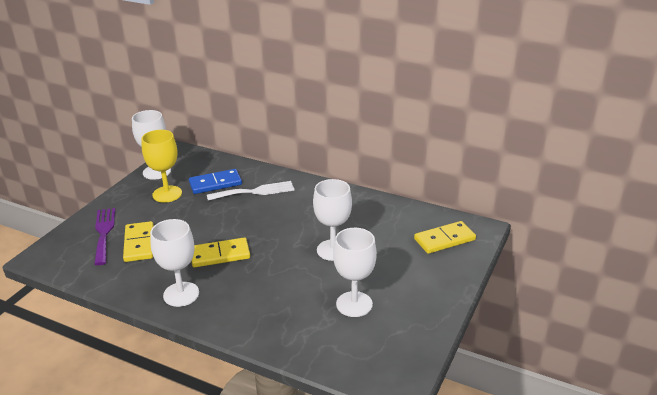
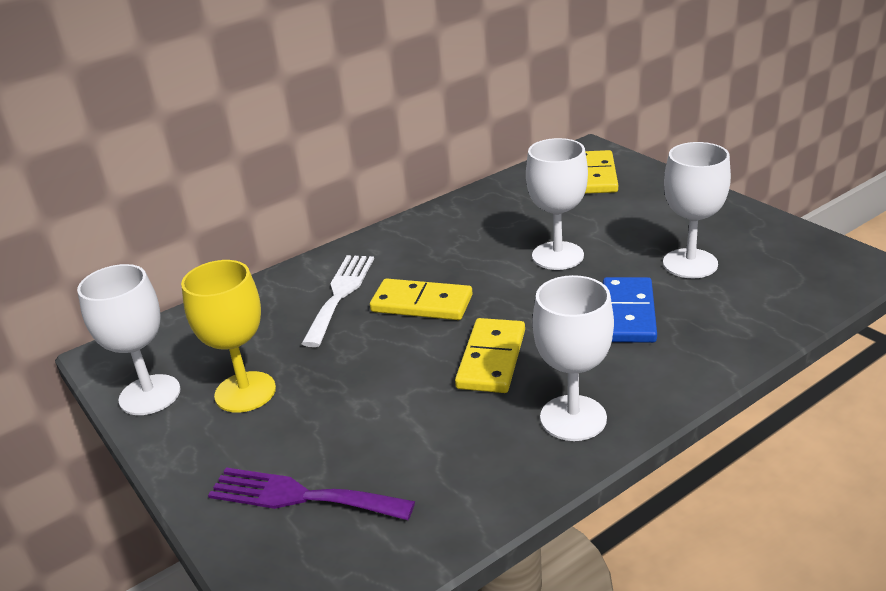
camera: 60 degrees left, 0 degrees up
(139, 244) = (381, 450): yellow domino -> yellow domino (422, 303)
(215, 184) = (271, 331): blue domino -> blue domino (628, 314)

